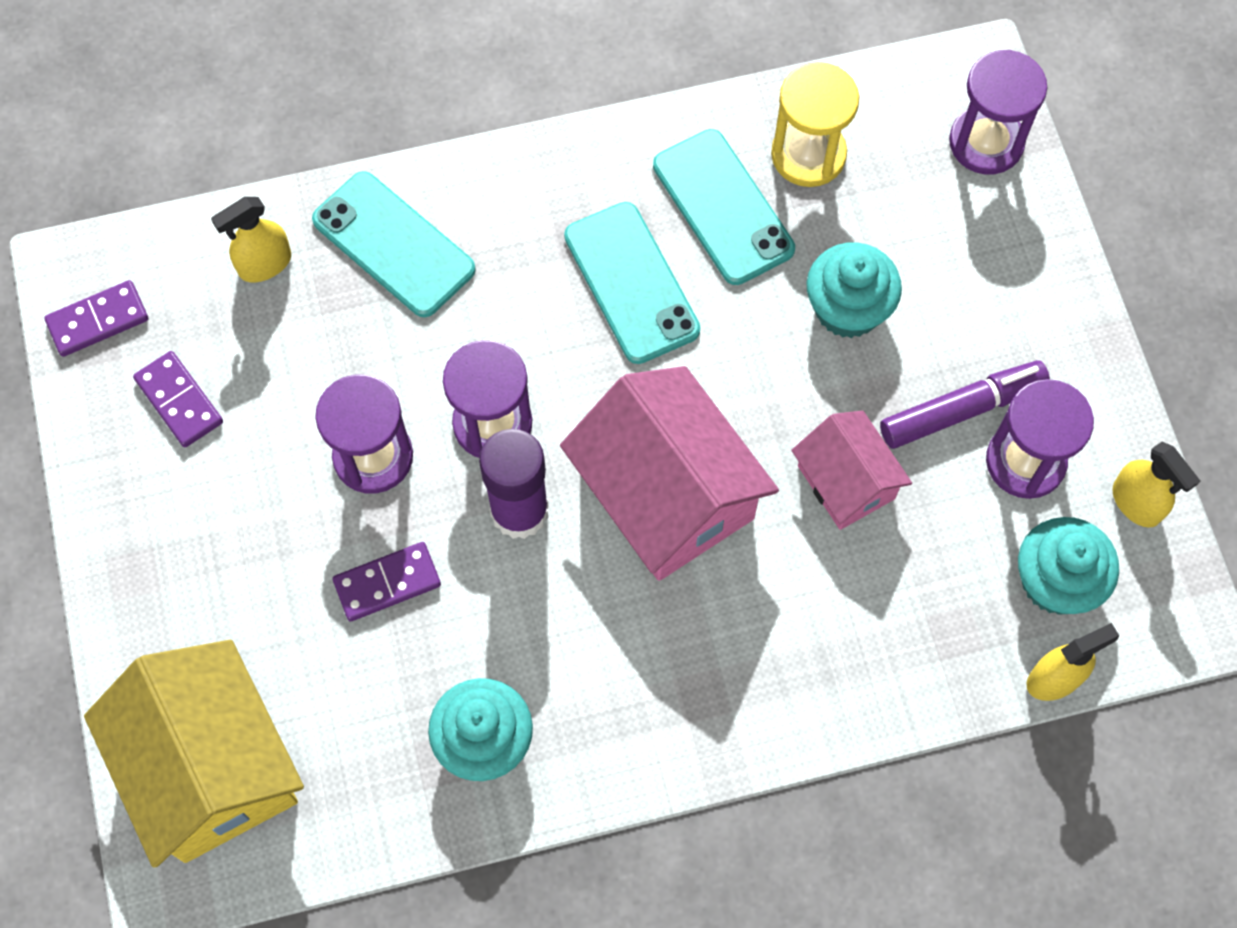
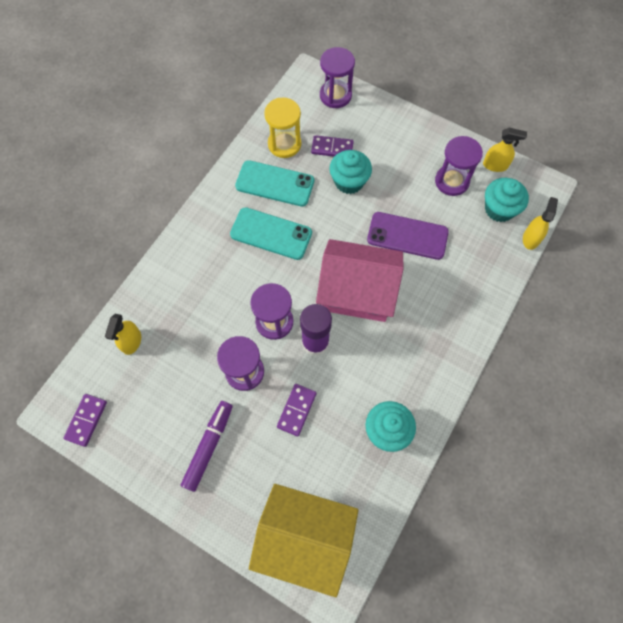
camera: 45 degrees left, 0 degrees up
(179, 401) = (150, 419): purple domino -> purple domino (332, 148)
(394, 244) = (173, 293): turquoise phone -> none
(846, 482) = (407, 236): pink house -> purple phone
(961, 410) = (416, 182): purple marker -> purple marker (209, 446)

